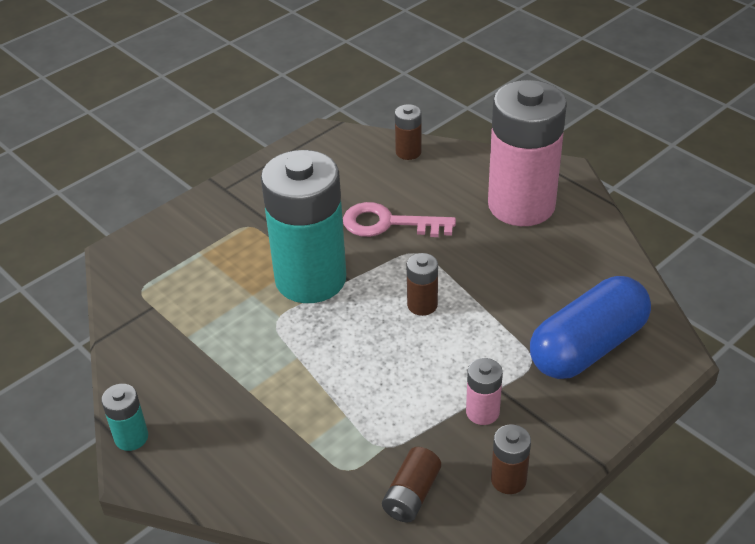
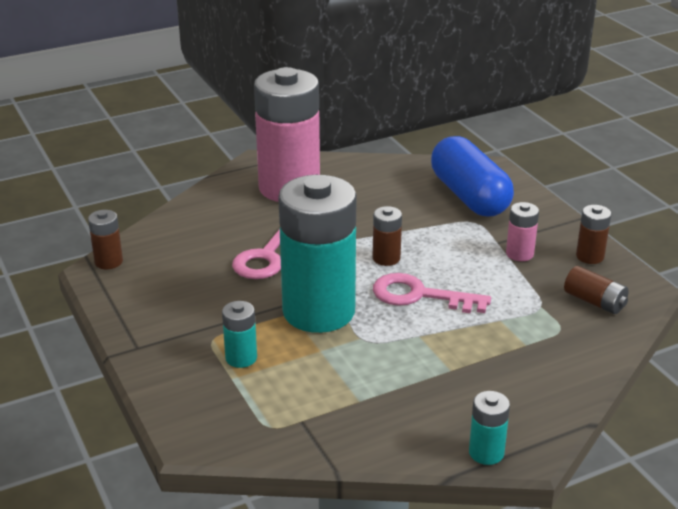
camera: 75 degrees left, 10 degrees down
(226, 249) = (241, 358): none -> turquoise battery
(364, 344) = (420, 295): none -> pink key
(408, 152) = (170, 227): brown battery -> brown battery (108, 262)

